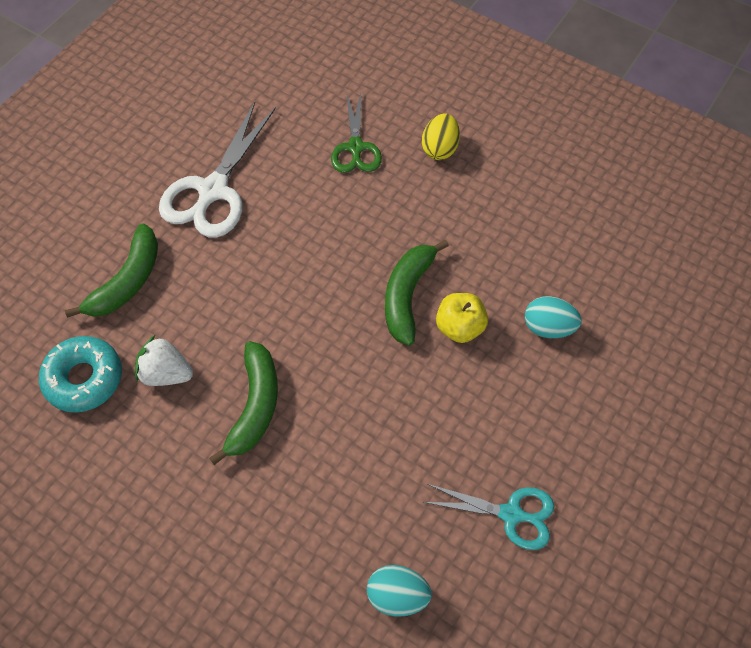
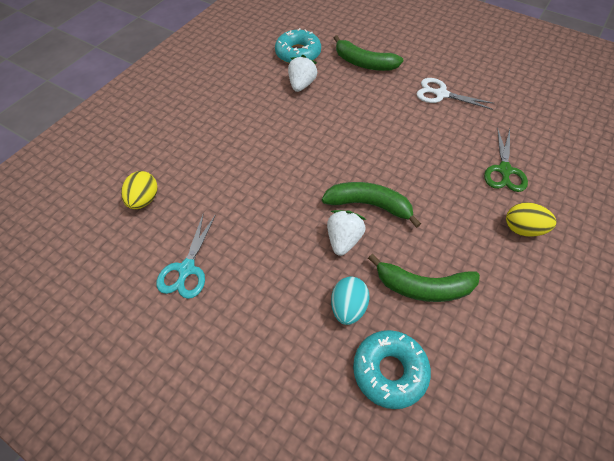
camera: 90 degrees right, 5 degrees down
(213, 191) = (441, 94): white scissors -> white scissors, size x0.62
(255, 406) = (279, 125): green banana -> green banana (423, 287)
(356, 147) = (504, 170): green scissors -> green scissors turned 75 degrees counterclockwise
(397, 595) = (144, 199): turquoise egg -> yellow egg
(459, 327) = (343, 239): yellow apple -> white strawberry
(613, 293) = (389, 371): none -> turquoise donut

